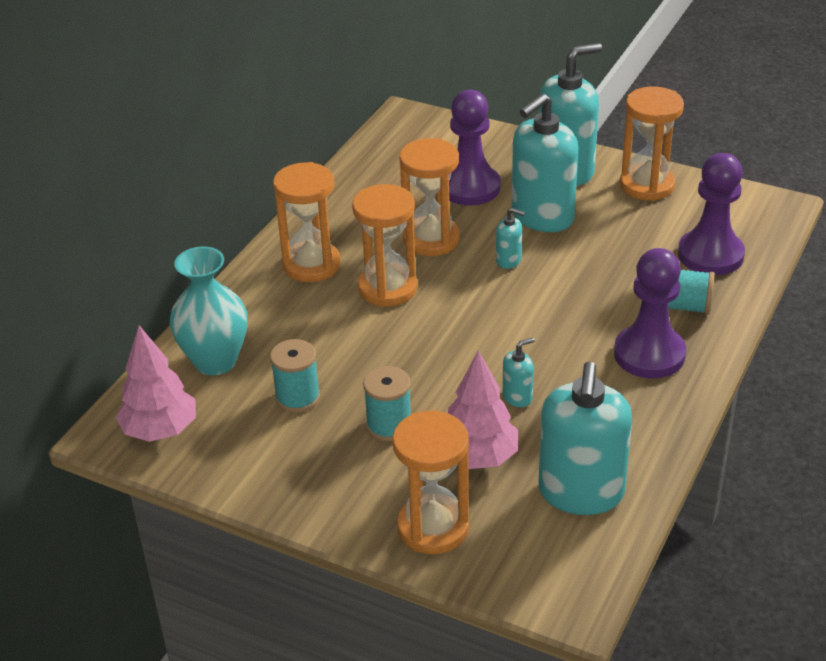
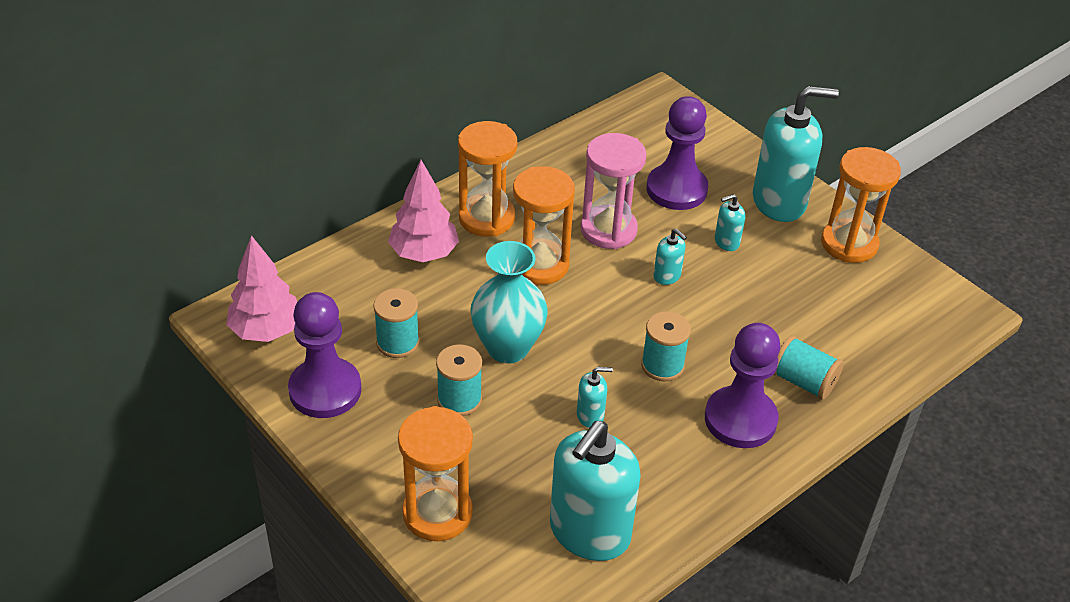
camera: 20 degrees right, 5 degrees up
(215, 361) = (350, 282): turquoise vase -> turquoise vase (507, 348)
(431, 239) = (608, 230): orange hourglass -> pink hourglass
(478, 457) = (518, 461): pink tree -> pink tree (424, 253)
(542, 216) = (726, 242): turquoise soap dispenser -> turquoise soap dispenser, size x0.44
(553, 334) = (662, 365): none -> turquoise spool
(710, 255) = (866, 339): purple pawn -> purple pawn (325, 390)

